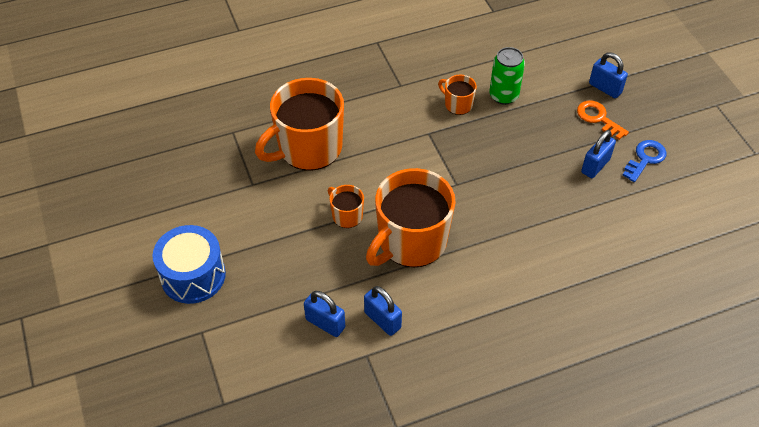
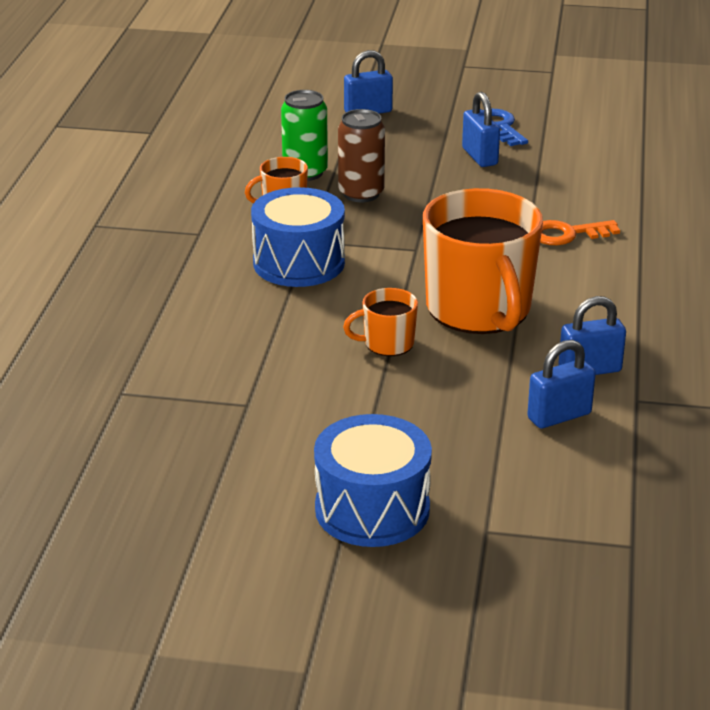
camera: 60 degrees left, 20 degrees down
(308, 148) = (231, 337): orange mug -> none
(401, 140) = (299, 263): none -> blue drum
(500, 131) = (361, 193): none -> brown can
(598, 118) = (409, 131): orange key -> orange key (567, 234)

